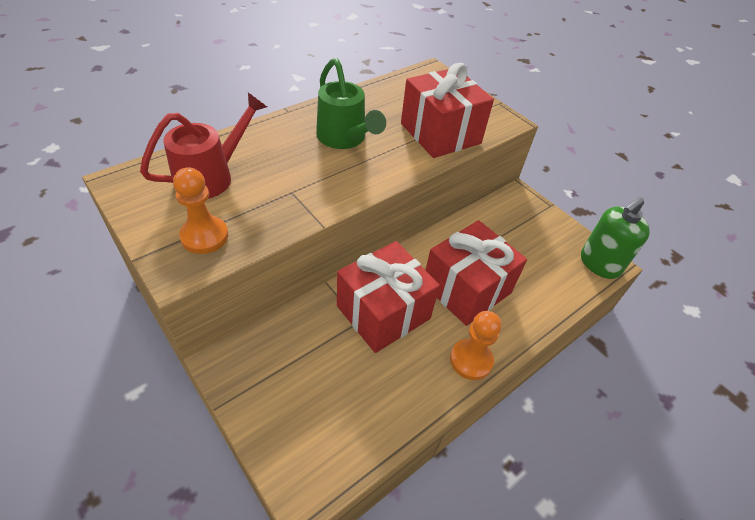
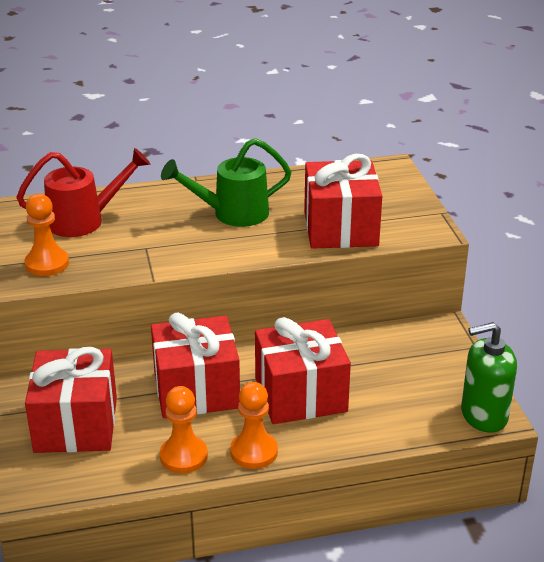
camera: 30 degrees right, 15 degrees down
(301, 390) = (76, 424): none -> red gift
(344, 138) = (233, 214): green watering can -> green watering can turned 75 degrees clockwise
(418, 388) = (183, 456): none -> orange pawn

